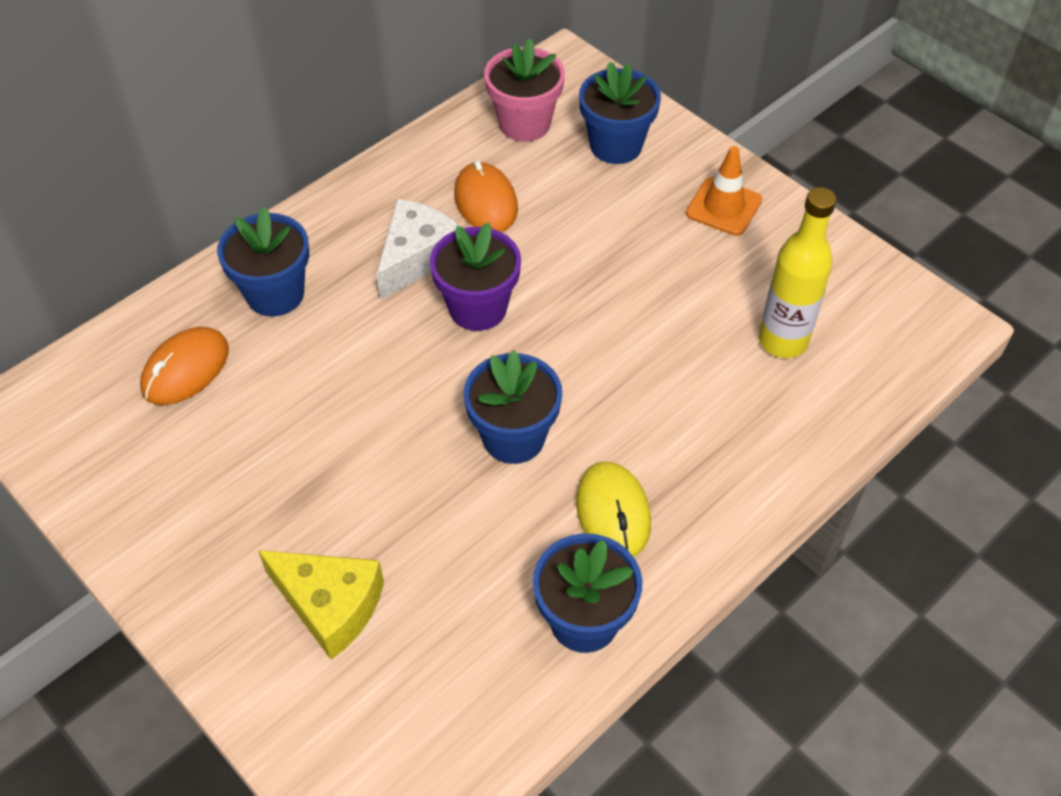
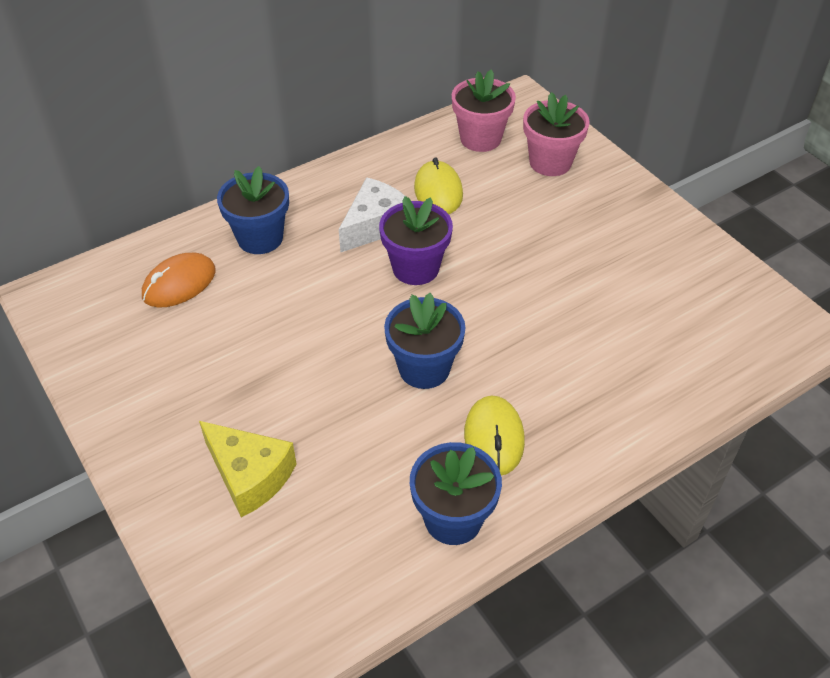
camera: 10 degrees right, 5 degrees down
(486, 202) = (438, 191): orange mouse -> yellow mouse
(616, 145) = (550, 162): blue flower pot -> pink flower pot
(723, 207) = (629, 217): orange traffic cone -> none
(783, 341) = (661, 324): yellow bottle -> none

